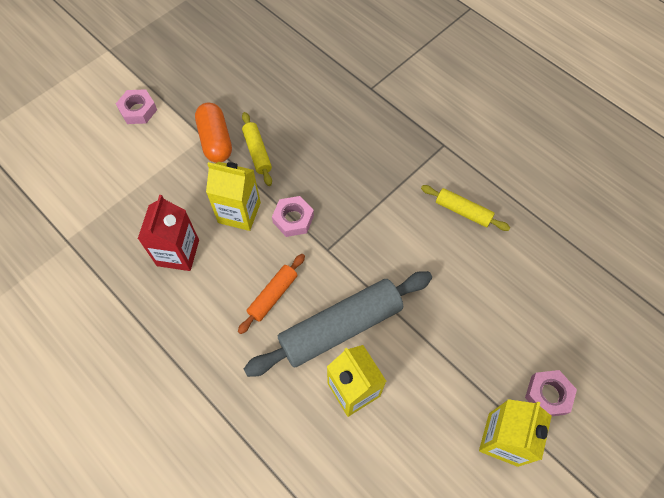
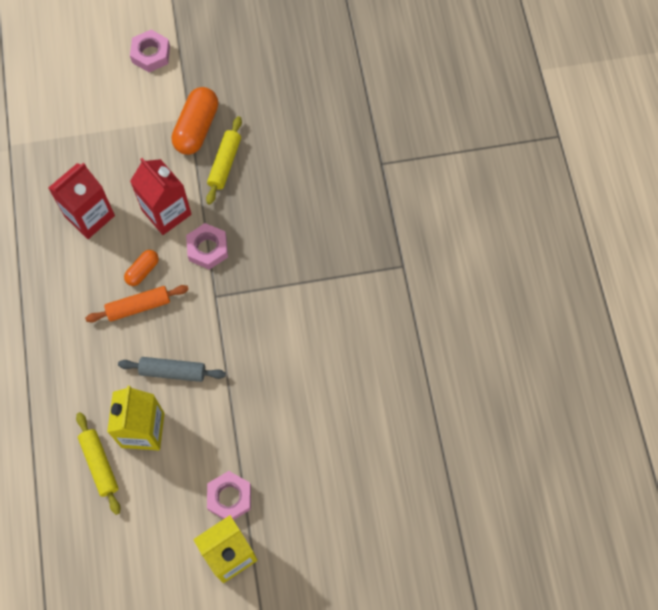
camera: 35 degrees right, 5 degrees up
(239, 212) = (166, 212): yellow carton -> red carton
(255, 267) = (143, 271): none -> orange capsule
(340, 327) = (173, 371): grey rolling pin -> grey rolling pin, size x0.51
(463, 211) = (365, 341): yellow rolling pin -> yellow rolling pin (100, 464)
(548, 395) = (298, 548): pink nut -> pink nut (229, 497)

